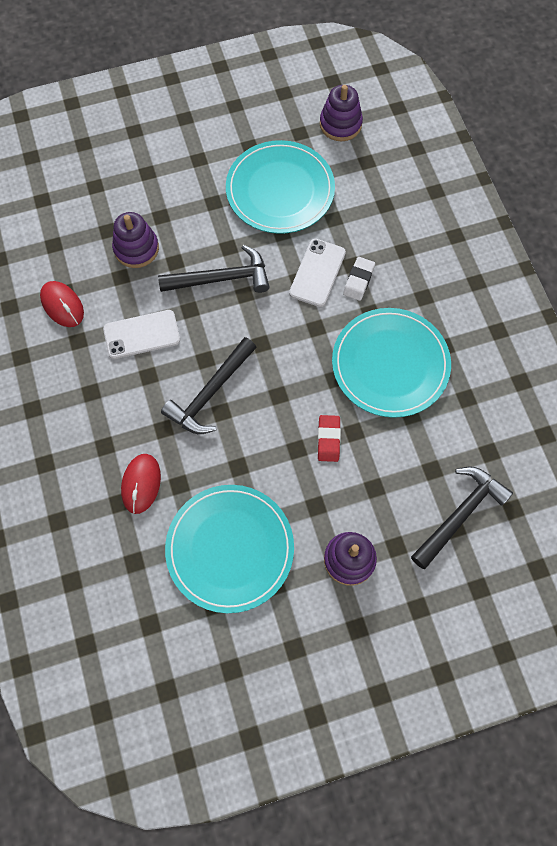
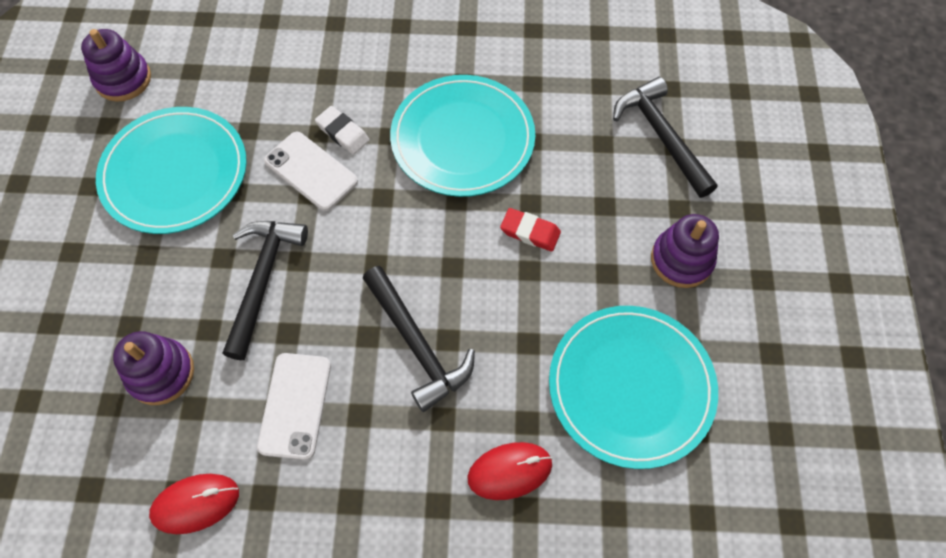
camera: 70 degrees left, 5 degrees down
(141, 484) = (509, 471): red mouse -> red mouse turned 45 degrees counterclockwise

